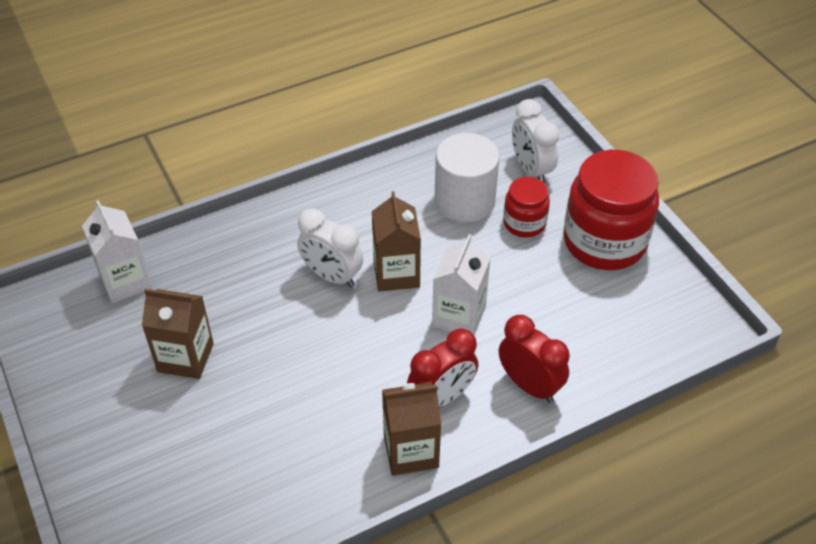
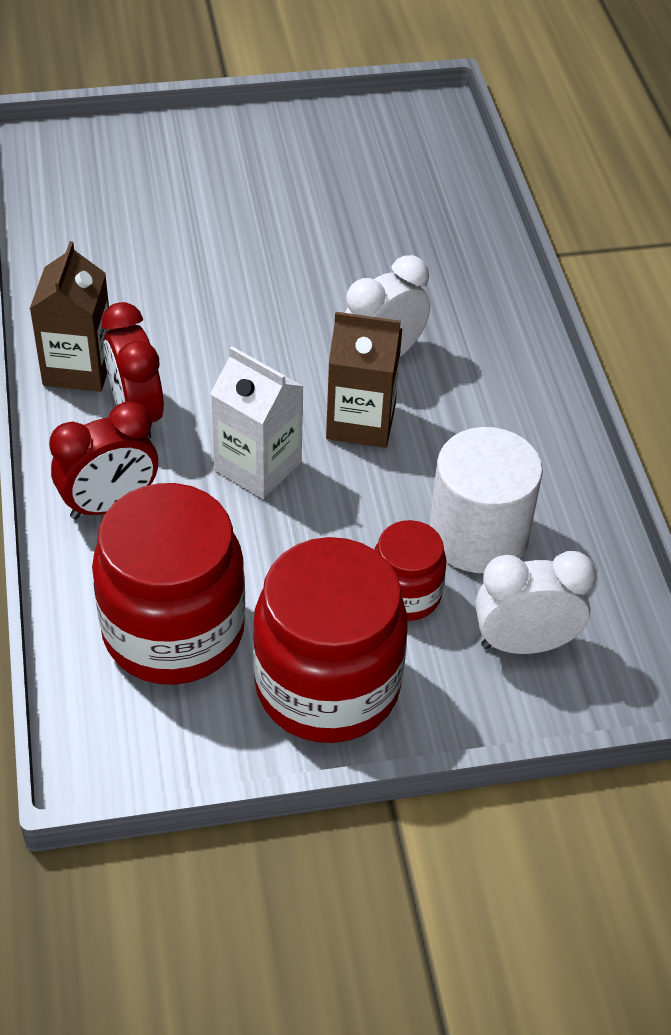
camera: 105 degrees right, 0 degrees up
(125, 281) = (445, 185): white carton -> none
(185, 357) = (306, 215): brown carton -> none
(608, 320) = (173, 631): none -> red jar

